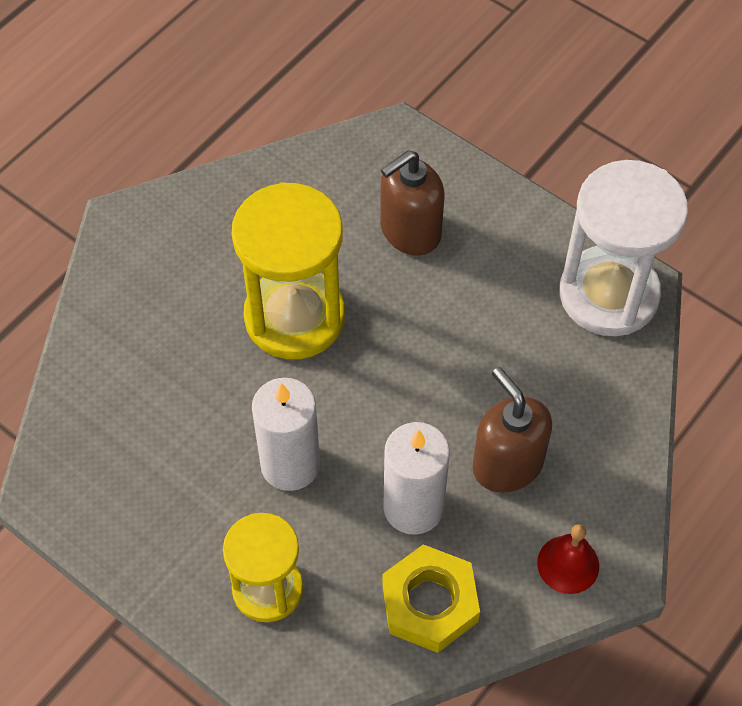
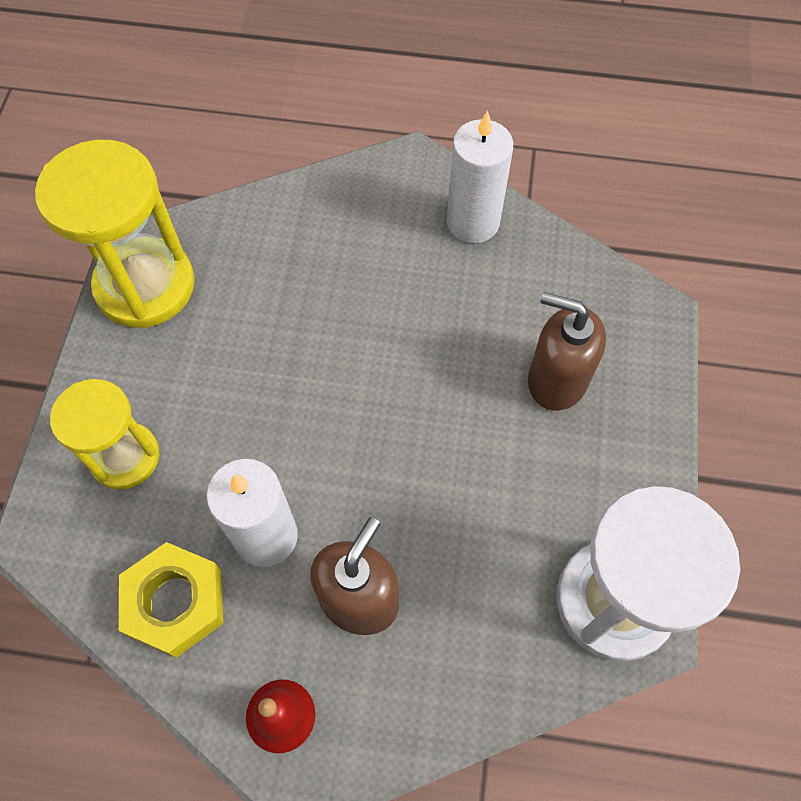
camera: 60 degrees right, 5 degrees up
(290, 464) = (254, 410): white candle -> white candle (473, 222)
(294, 317) = (403, 335): yellow hourglass -> yellow hourglass (145, 285)

